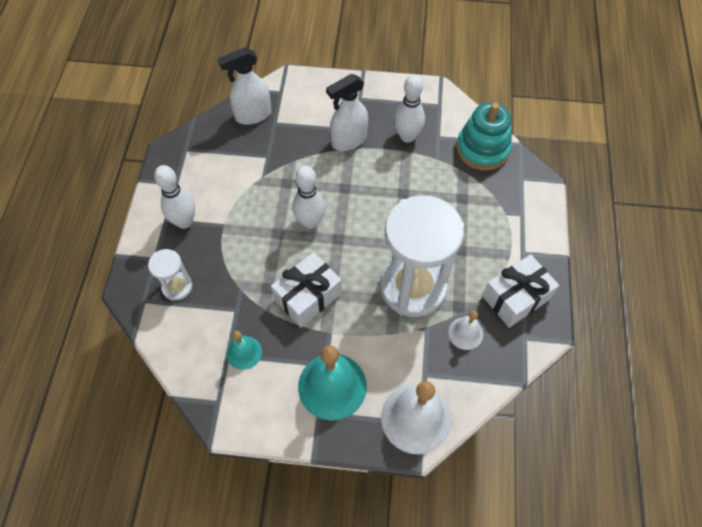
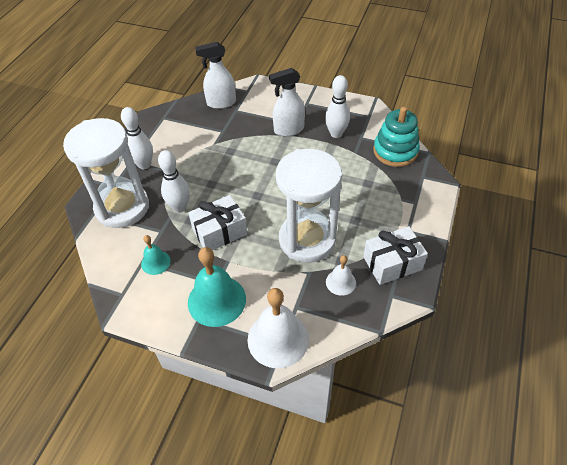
camera: 15 degrees right, 10 degrees down
(177, 287) = (122, 207): white hourglass -> white hourglass, size x2.22
(310, 222) = (239, 180): white bowling pin -> white bowling pin (179, 207)

